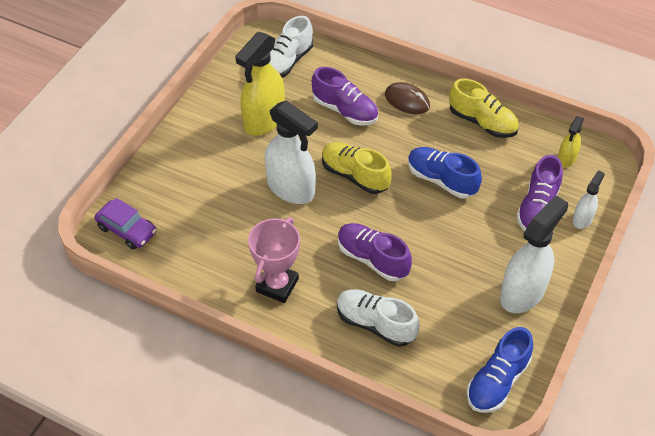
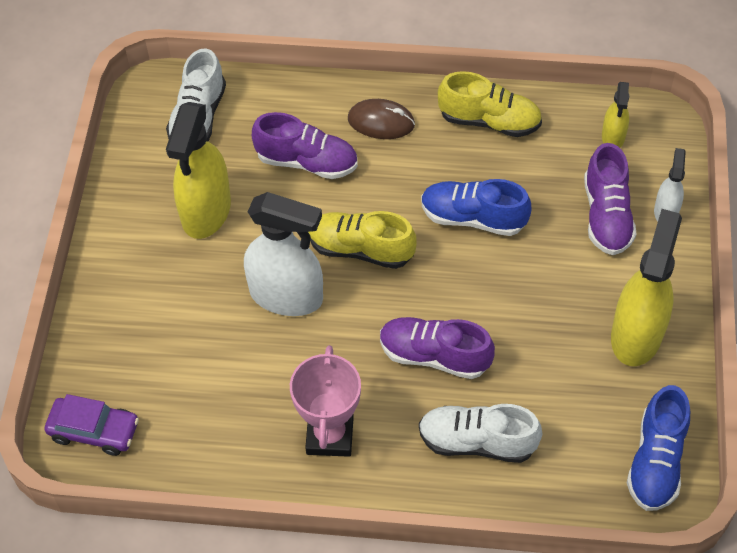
camera: 20 degrees left, 5 degrees up
(522, 293) = (636, 334): white spray bottle -> yellow spray bottle

